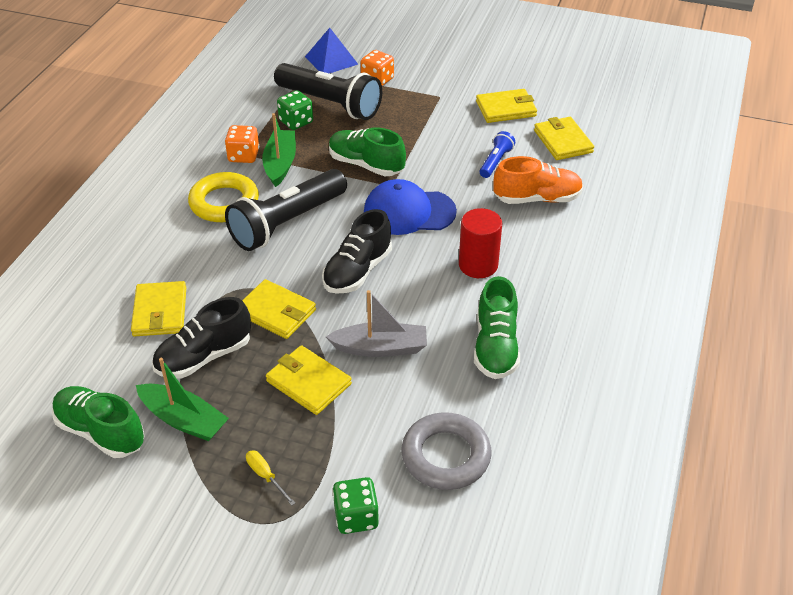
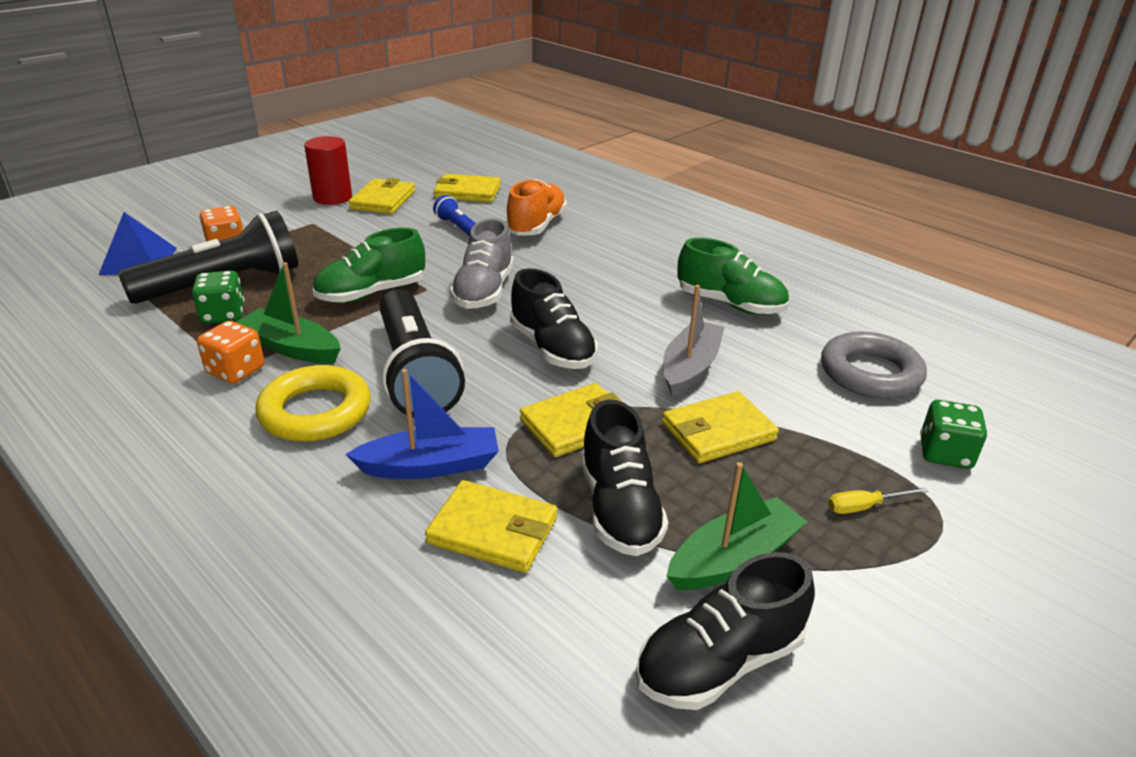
camera: 65 degrees left, 10 degrees down
(101, 432) = (719, 662): green shoe -> black shoe
(201, 267) = (430, 466): none -> blue boat
(409, 212) = (484, 291): blue cap -> grey shoe
(478, 265) = (605, 279): red cylinder -> red cylinder (332, 197)

